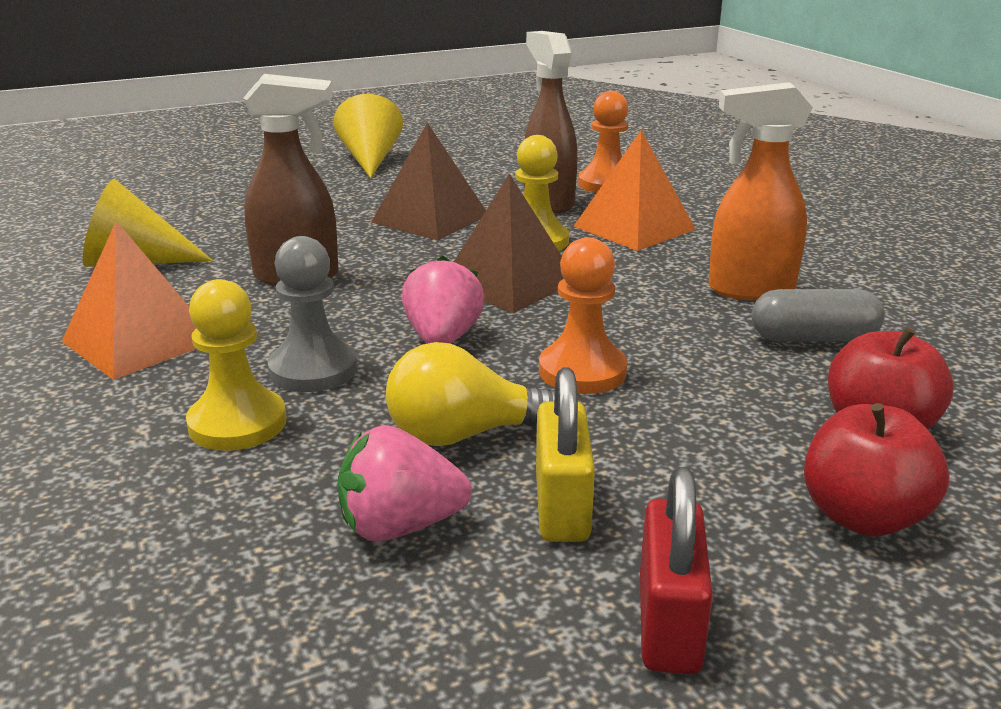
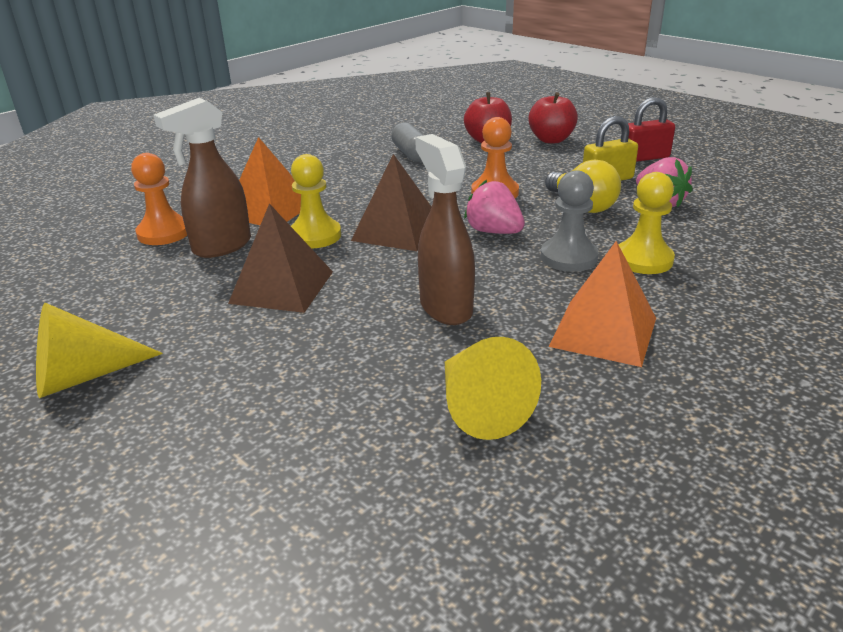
camera: 110 degrees left, 5 degrees up
(443, 339) = (494, 232): pink strawberry -> pink strawberry turned 60 degrees clockwise
(749, 290) = (360, 170): orange spray bottle -> none

